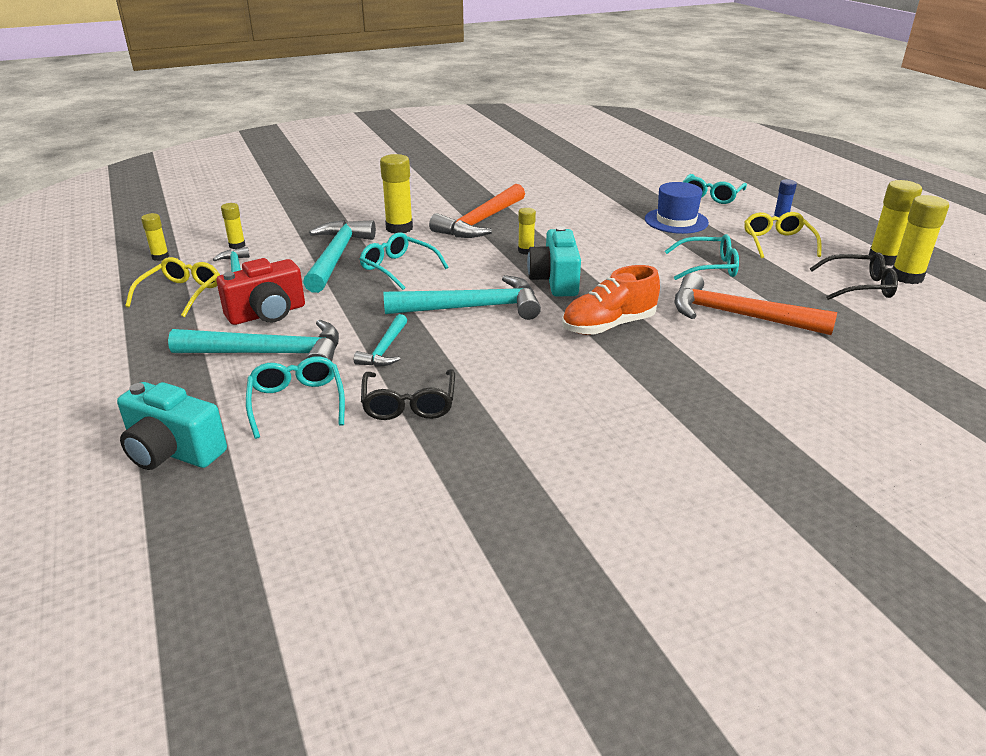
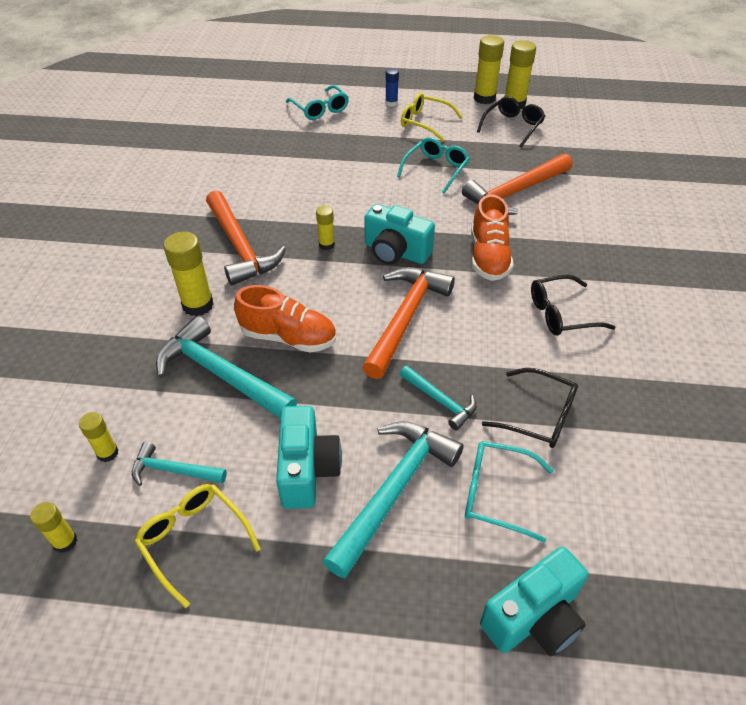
camera: 60 degrees left, 15 degrees up
(267, 314) = (307, 470): red camera -> turquoise camera
(398, 268) = (288, 337): turquoise glasses -> orange shoe
(472, 307) = (405, 318): turquoise hammer -> orange hammer
(570, 386) = (561, 314): none -> black glasses
(676, 221) = (347, 146): blue hat -> none

